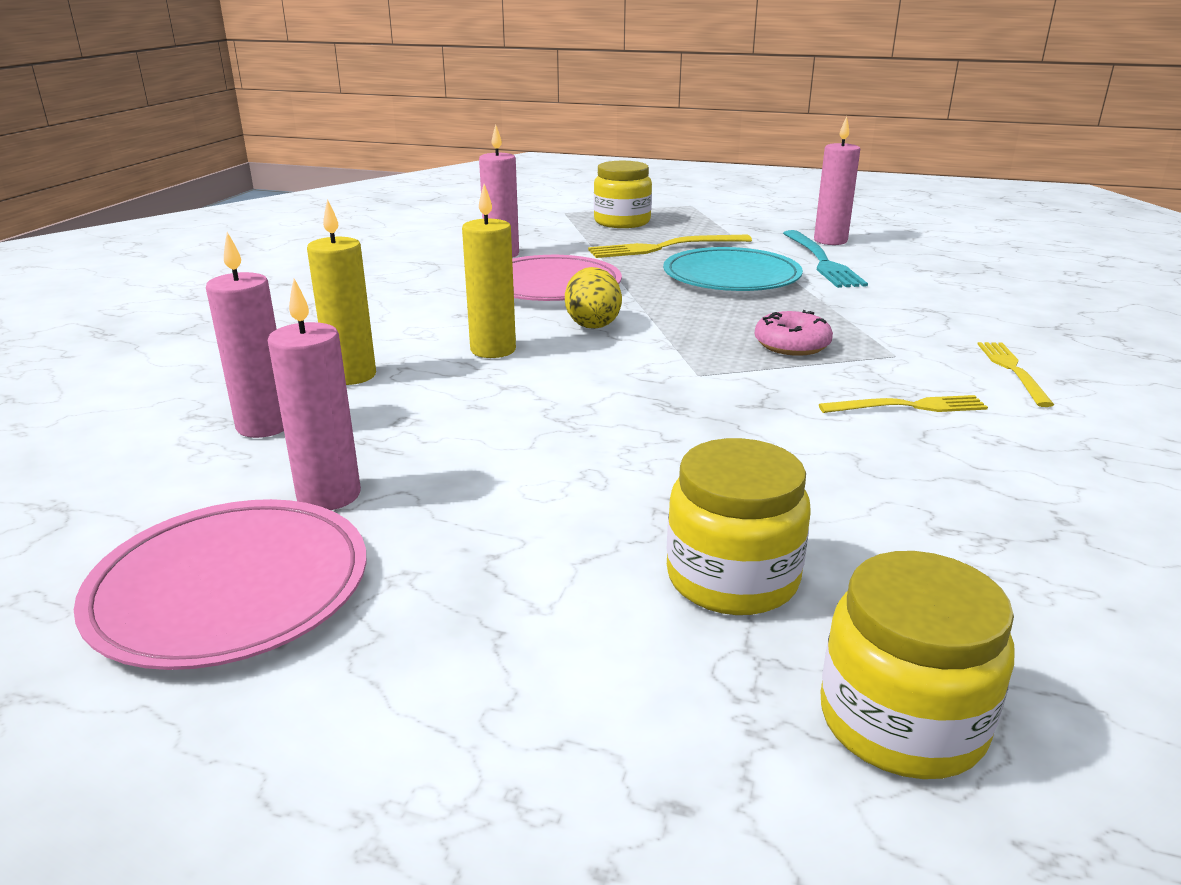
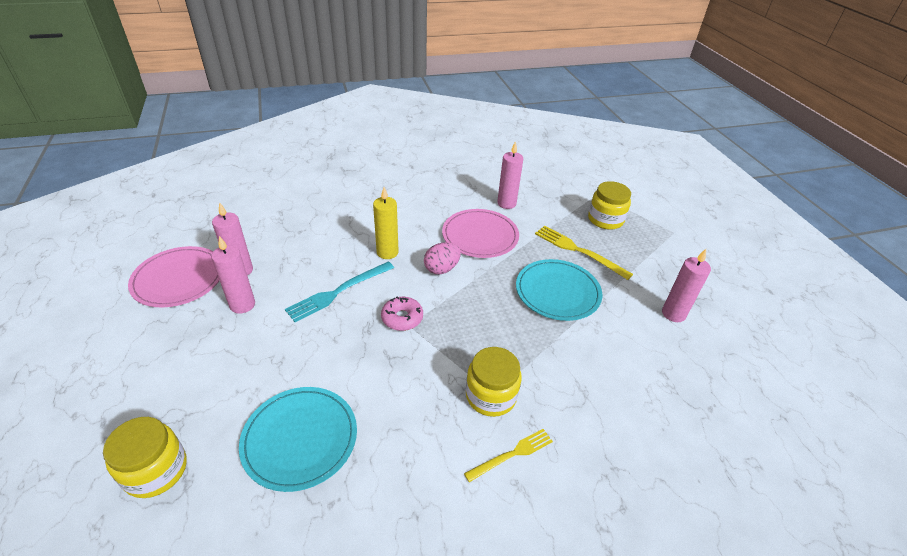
camera: 55 degrees right, 15 degrees up
(264, 426) = (281, 231): pink candle -> pink candle (242, 305)
(351, 376) = (335, 228): yellow candle -> none
(592, 324) = (441, 269): yellow egg -> pink egg
(732, 578) = (230, 396): yellow jar -> yellow jar (491, 395)
(792, 345) = (473, 347): pink donut -> pink donut (402, 318)
(821, 261) = (626, 321): turquoise fork -> turquoise fork (338, 292)
(901, 520) = (300, 439): none -> turquoise plate
(908, 406) = (425, 415): yellow fork -> none

